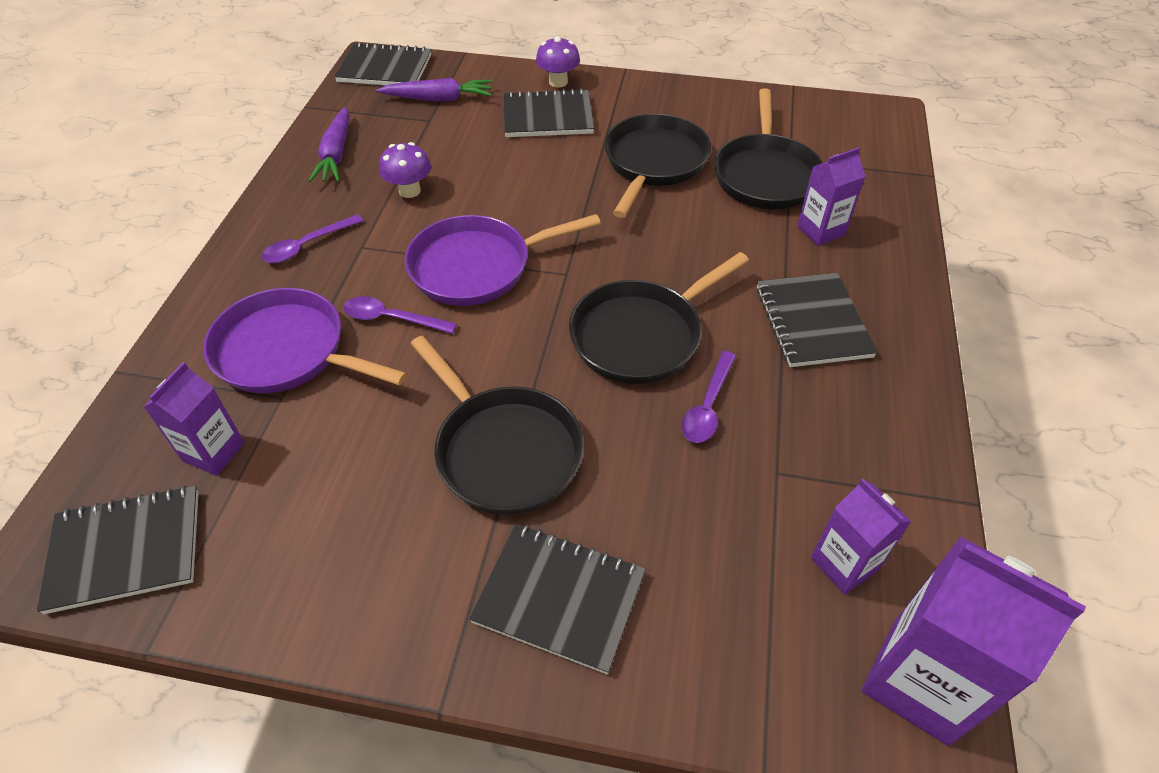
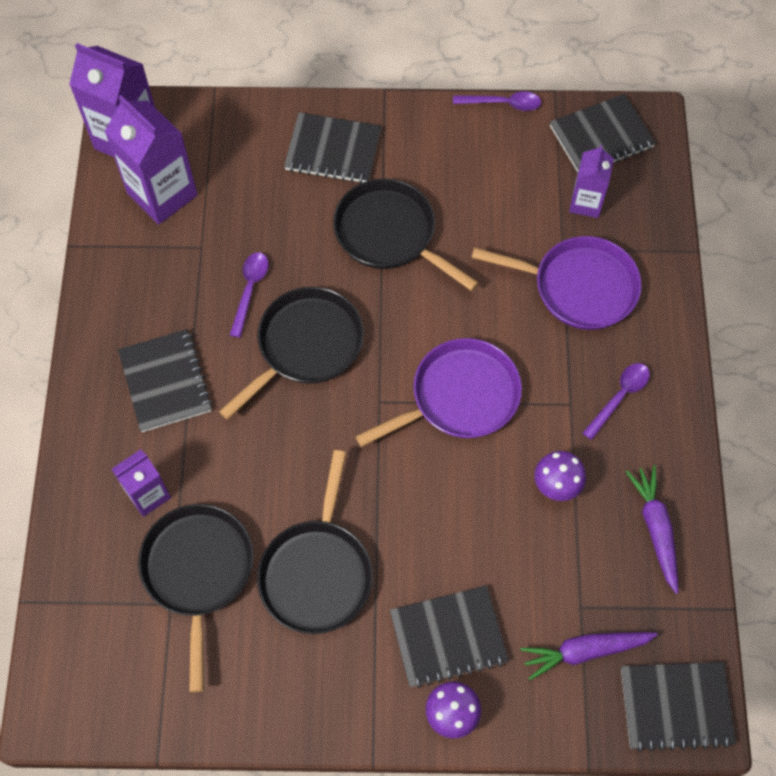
camera: 170 degrees right, 15 degrees up
(392, 318) = (511, 330): purple spoon -> purple spoon (503, 104)
(844, 564) = (162, 194): purple carton -> purple carton, size x1.70

